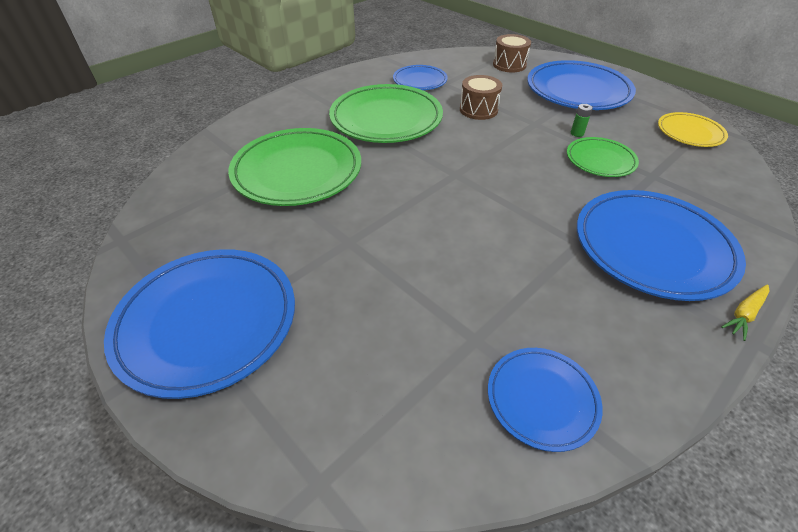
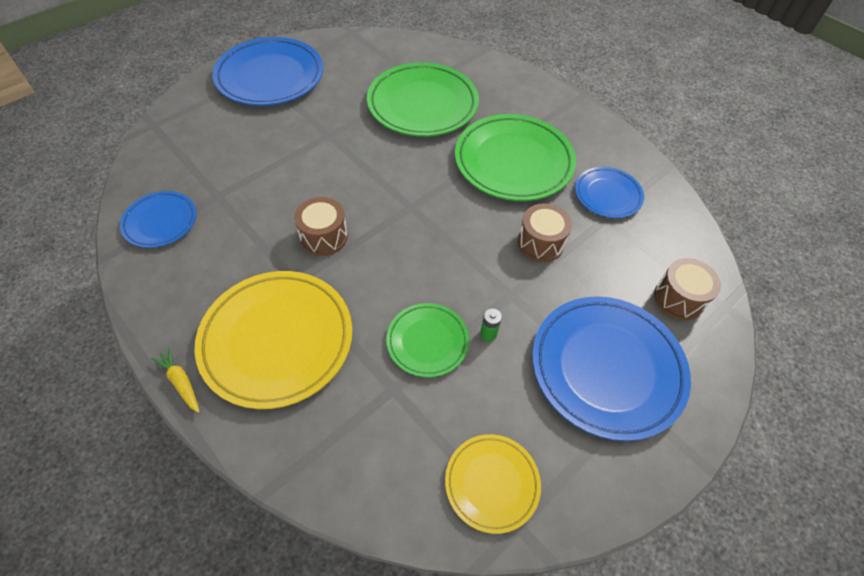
camera: 90 degrees right, 10 degrees up
(512, 229) = (324, 237): none -> brown drum
(652, 248) = (277, 340): blue plate -> yellow plate

